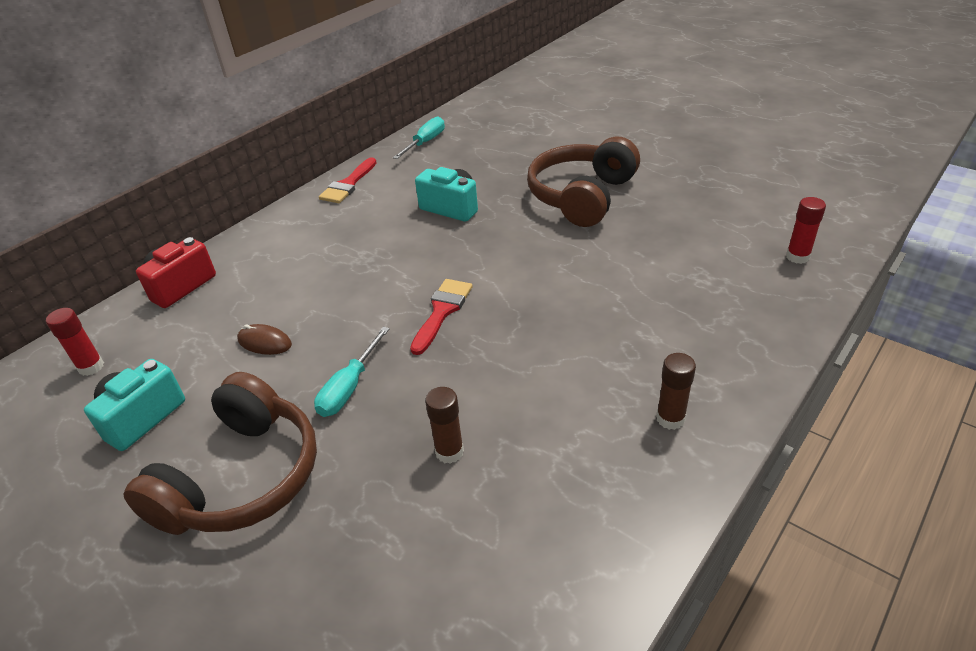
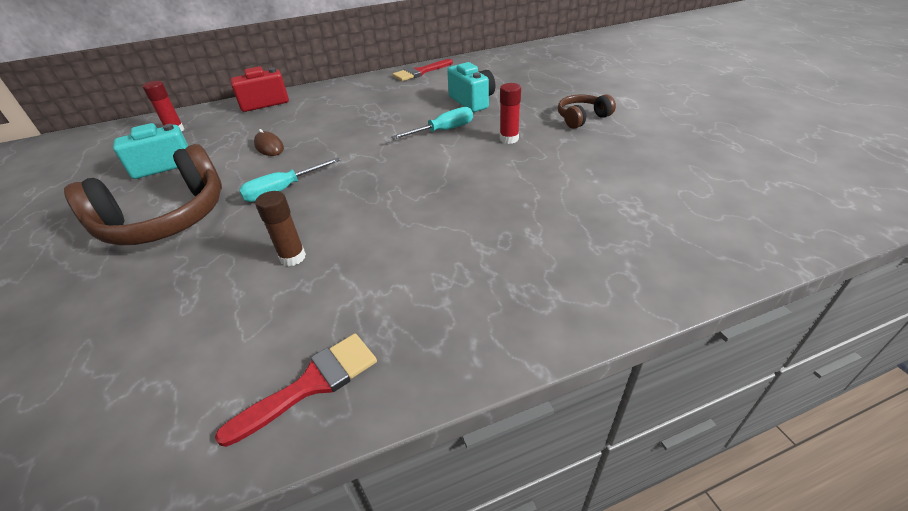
camera: 30 degrees right, 0 degrees up
(425, 142) = (498, 59): turquoise screwdriver -> turquoise screwdriver (443, 130)
(442, 311) = (393, 163): red brush -> red brush (312, 384)
(582, 196) = (582, 118): brown headphones -> brown headphones, size x0.50
(670, 419) = (482, 308): brown glue stick -> none
(797, 257) = (754, 220): red glue stick -> red glue stick (509, 139)

